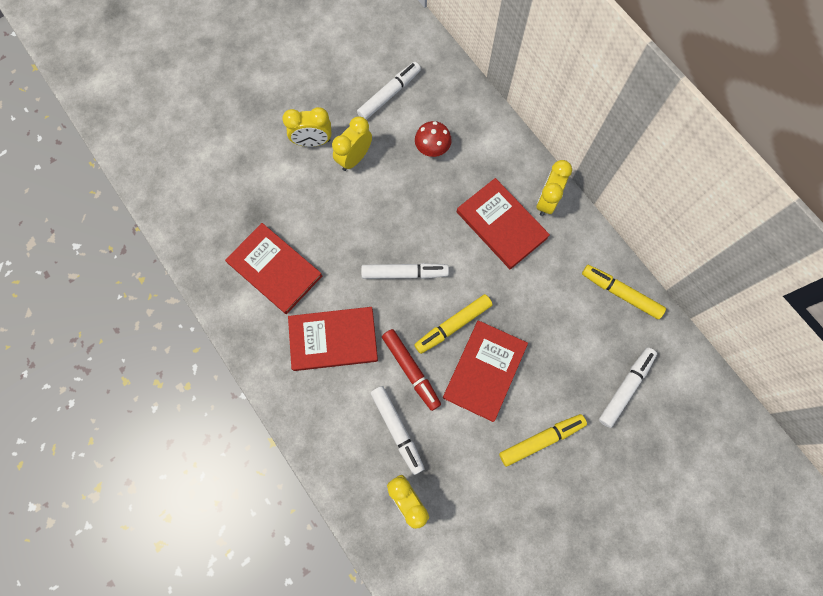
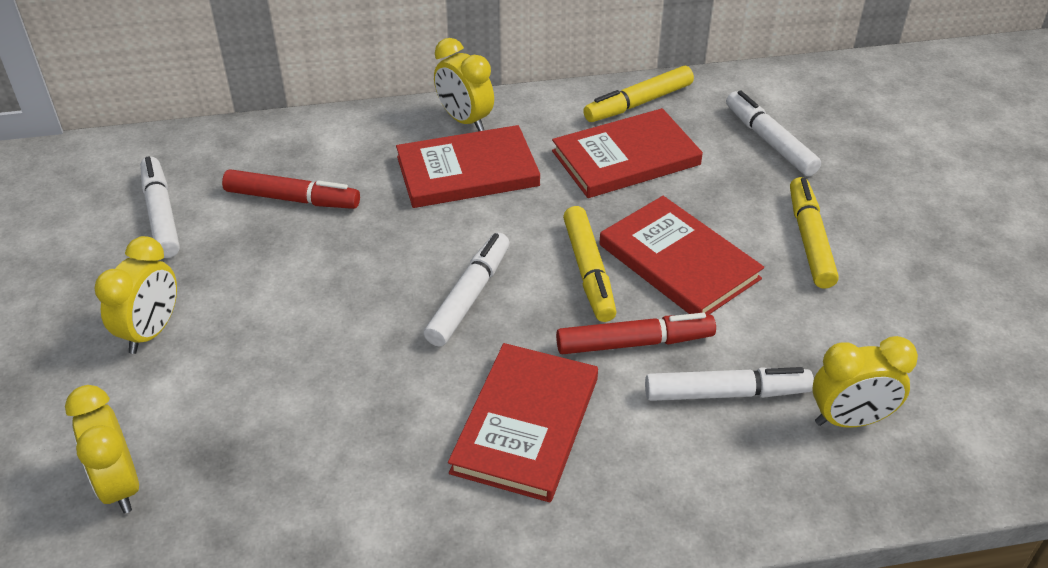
camera: 65 degrees left, 30 degrees down
(274, 269) = (342, 465): red book -> red book (626, 158)
(354, 158) = (229, 289): yellow clock -> yellow clock (120, 485)
(432, 148) = (292, 199): red mushroom -> red marker

